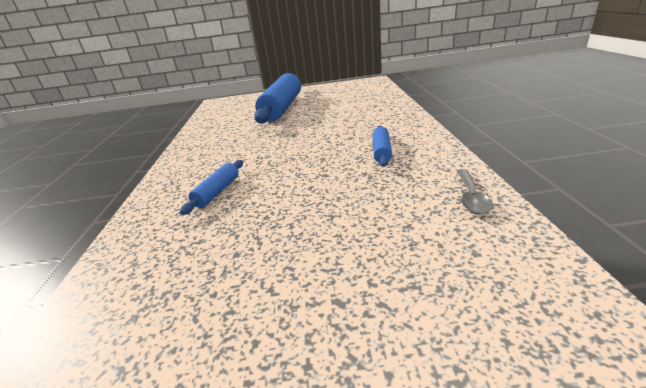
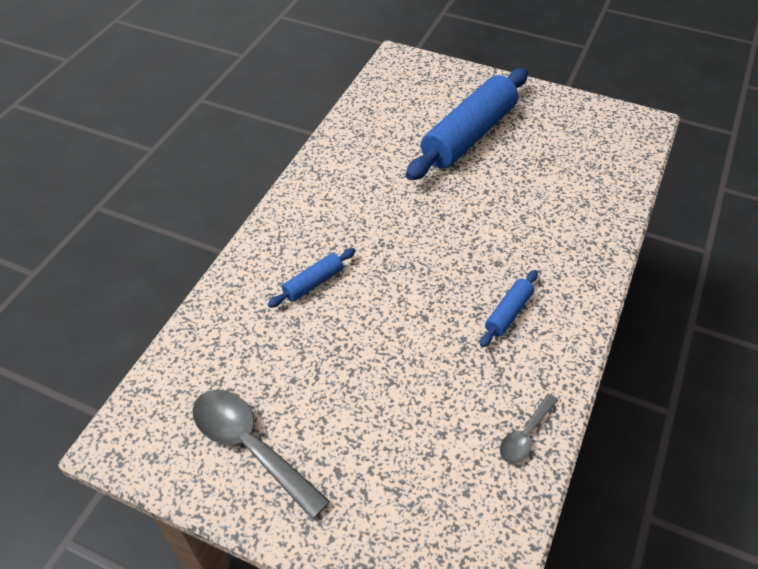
camera: 25 degrees right, 20 degrees up
(217, 331) = (250, 446): none -> grey spoon

